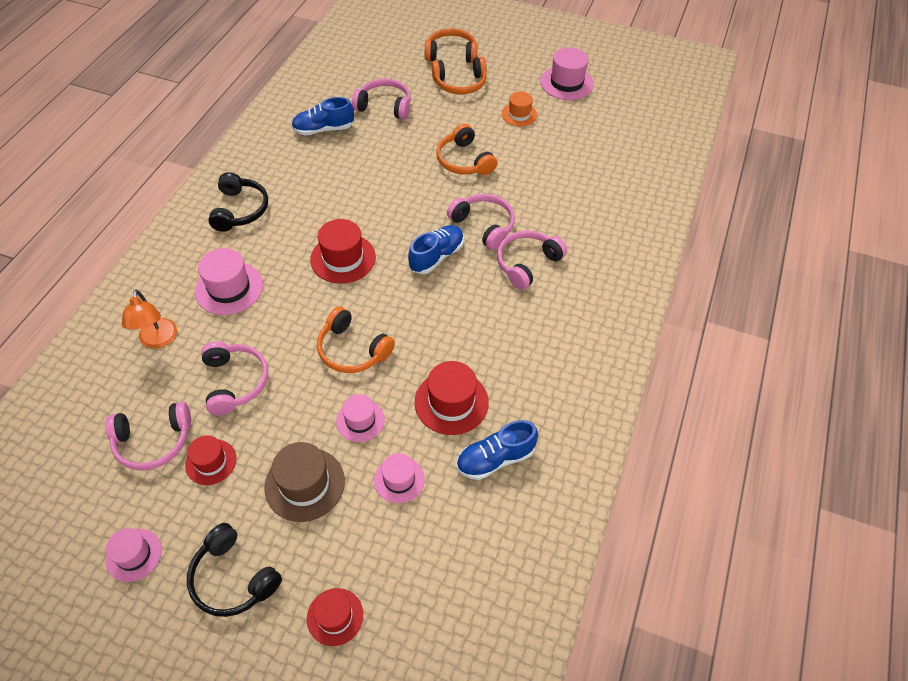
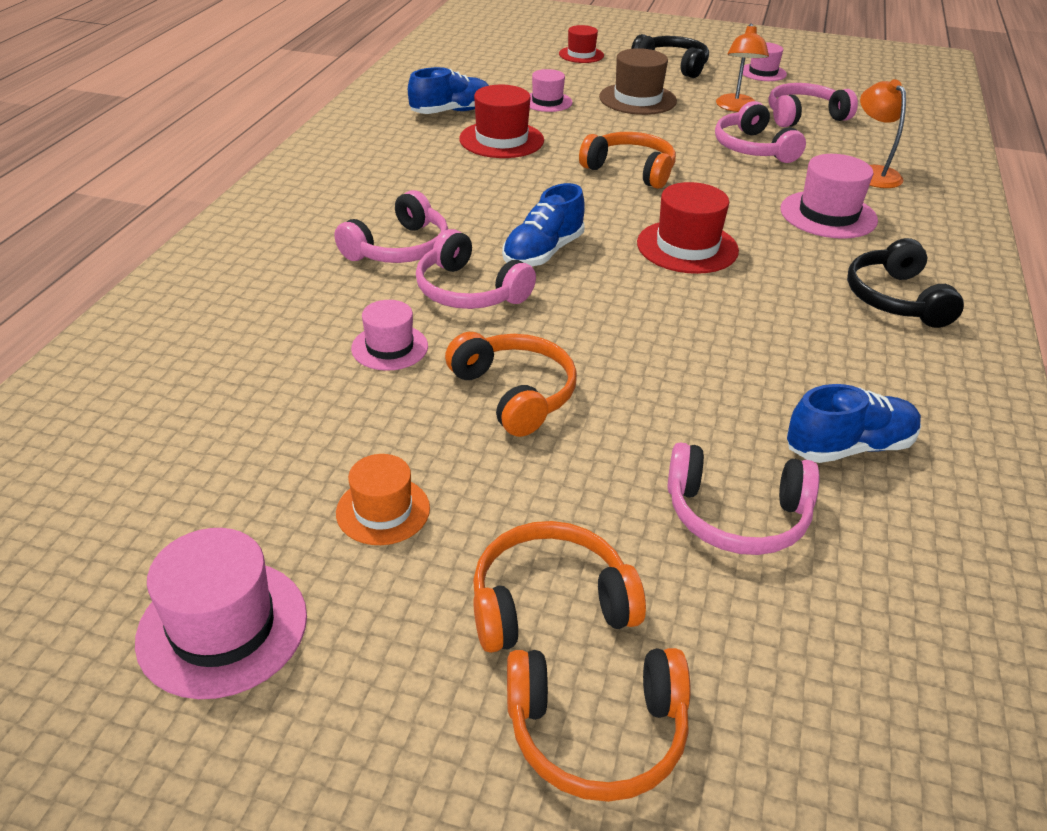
camera: 175 degrees right, 15 degrees down
(211, 462) = (736, 108): red hat -> orange lamp
(360, 420) = (599, 129): pink hat -> pink hat (389, 347)

